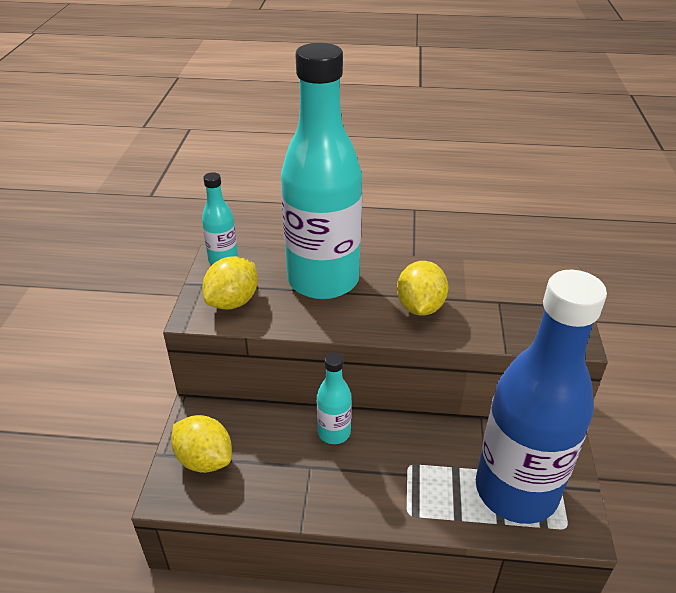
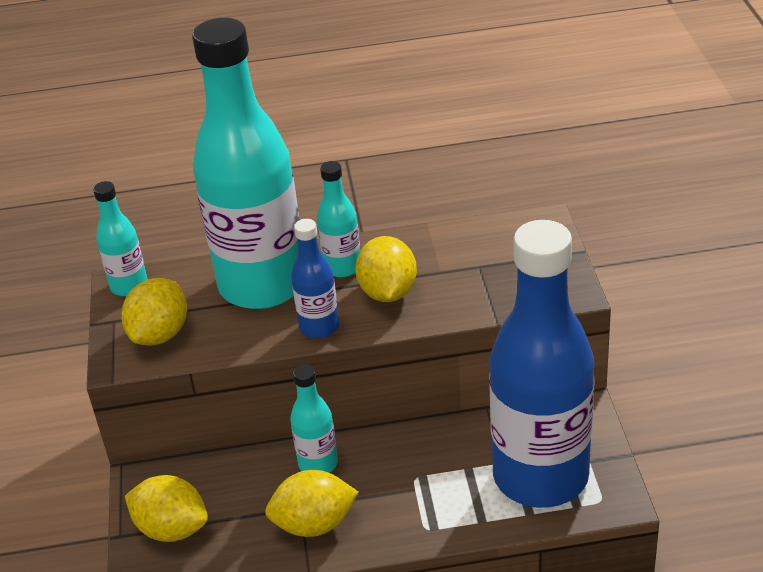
camera: 10 degrees left, 0 degrees up
(317, 485) = (314, 524): none -> yellow lemon
(358, 323) = (319, 327): none -> blue bottle
(389, 279) = (342, 267): none -> turquoise bottle

